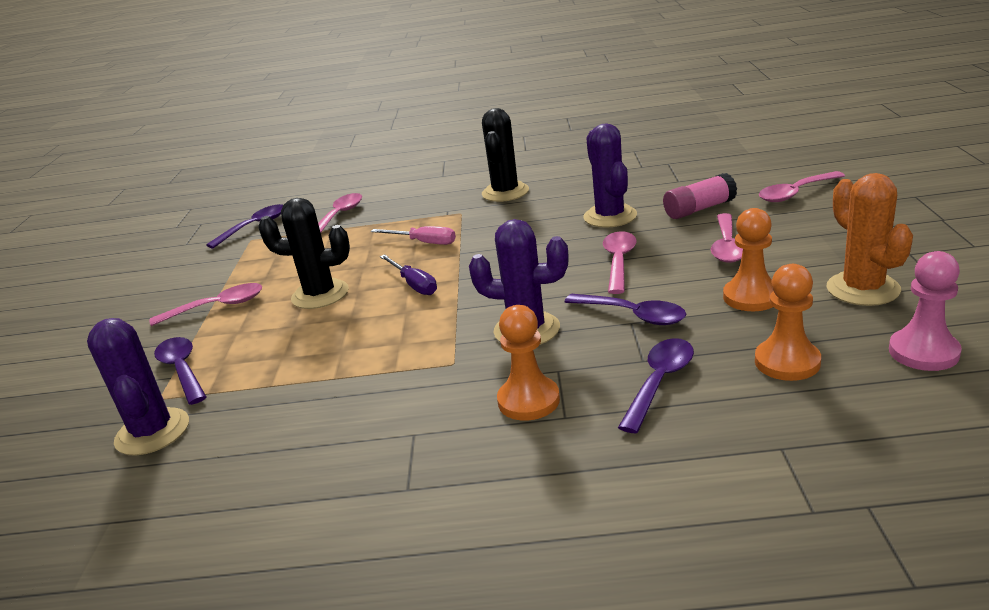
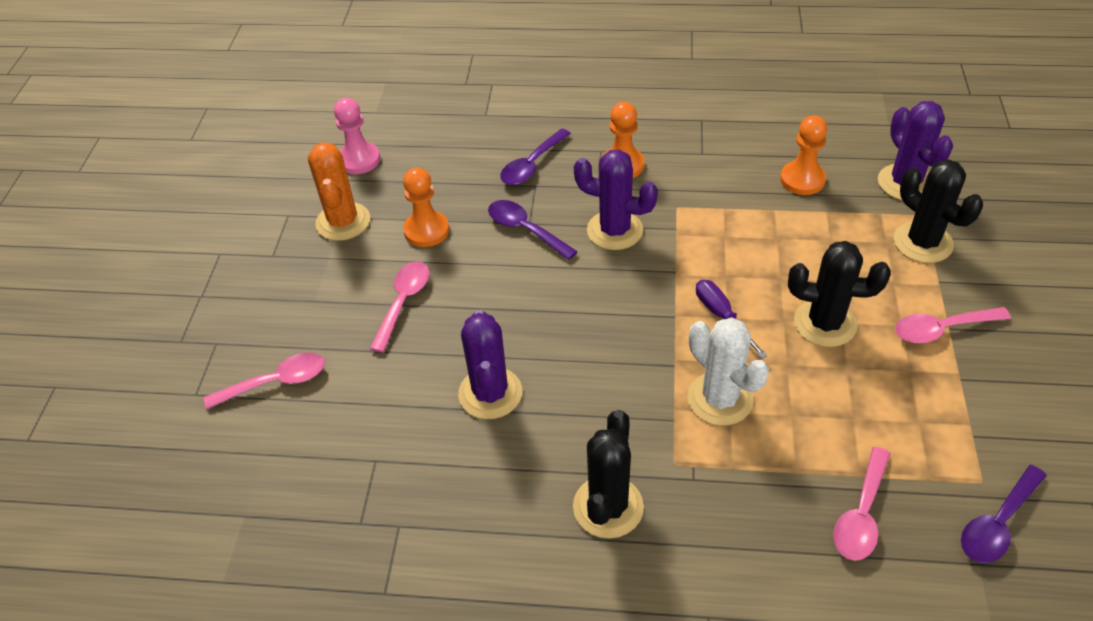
camera: 175 degrees left, 20 degrees up
(182, 370) = (922, 242): purple spoon -> black cactus
(423, 242) = (720, 399): pink screwdriver -> white cactus
(619, 262) = (511, 303): pink spoon -> none
(699, 209) = (390, 379): pink glue stick -> none
(787, 362) = (444, 167): orange pawn -> orange pawn (802, 180)

